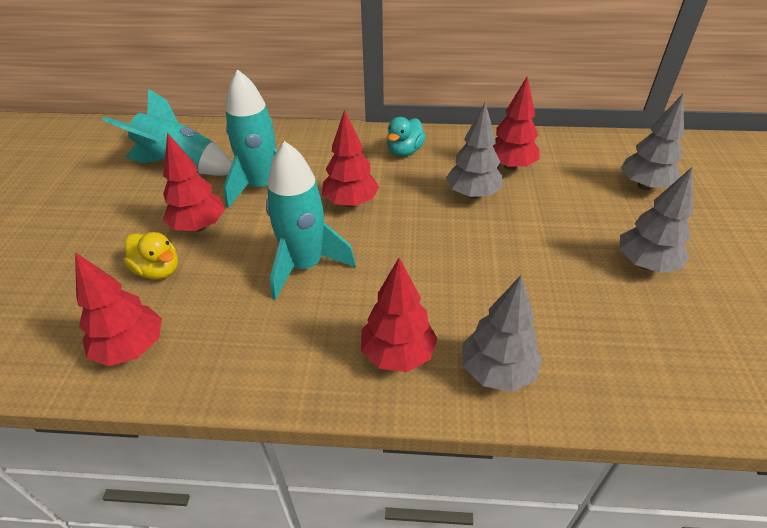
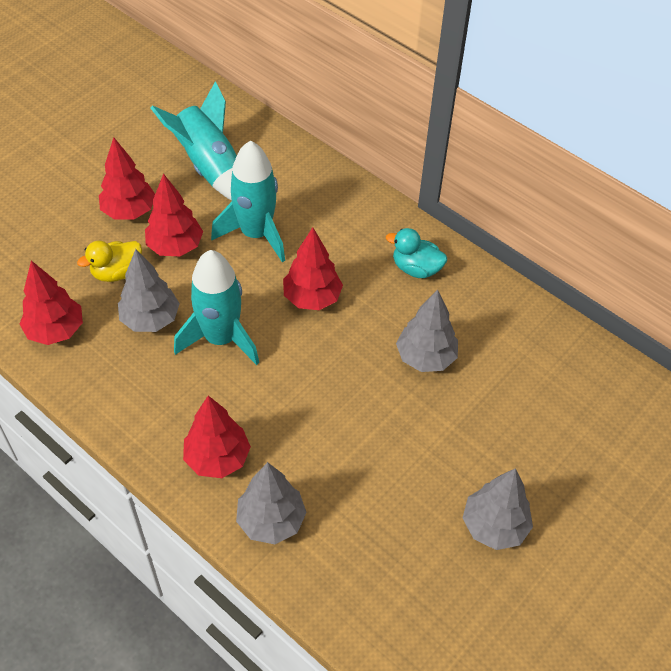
camera: 35 degrees right, 10 degrees up
(158, 270) = (117, 272): yellow duck -> yellow duck turned 75 degrees clockwise
(404, 151) = (416, 268): turquoise duck -> turquoise duck turned 45 degrees clockwise
(510, 166) = (497, 349): red tree -> red tree (129, 211)
(644, 186) = (603, 456): grey tree -> grey tree (150, 319)

